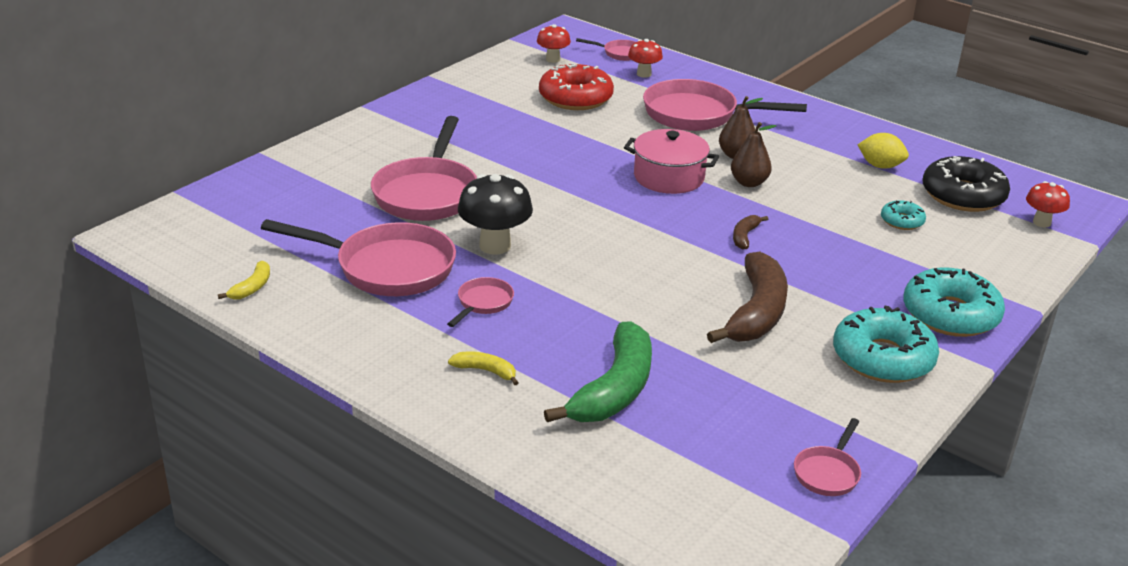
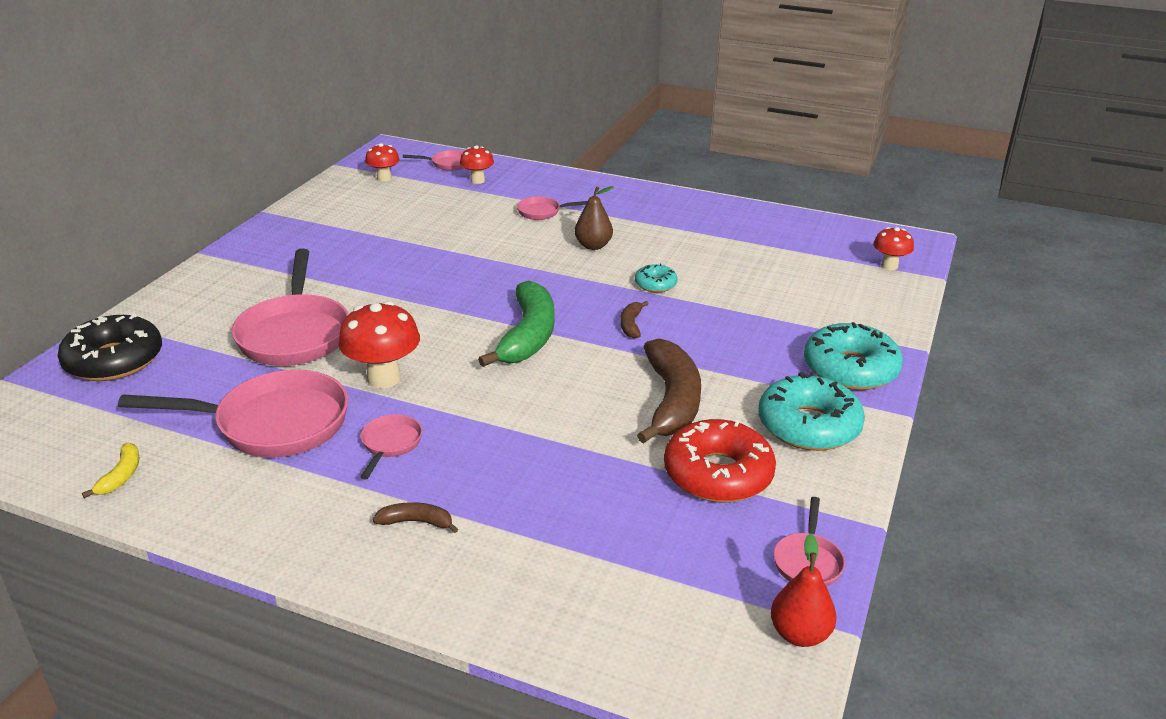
camera: 15 degrees left, 0 degrees up
(486, 371) = (416, 522): yellow banana -> brown banana
(495, 246) = (384, 378): black mushroom -> red mushroom
(575, 98) = (419, 213): red donut -> red donut (718, 474)
(614, 389) = (560, 514): green banana -> green banana (528, 336)
(669, 177) = (537, 277): pink pot -> none
(697, 115) = (542, 212): pink pan -> pink pan, size x0.47
(749, 183) = (615, 270): brown pear -> none
(793, 528) = (799, 634): none -> red pear
(880, 166) = (728, 236): yellow lemon -> none
(902, 221) = (769, 285): turquoise donut -> turquoise donut (655, 284)
(963, 195) = (811, 252): black donut -> black donut (114, 360)

